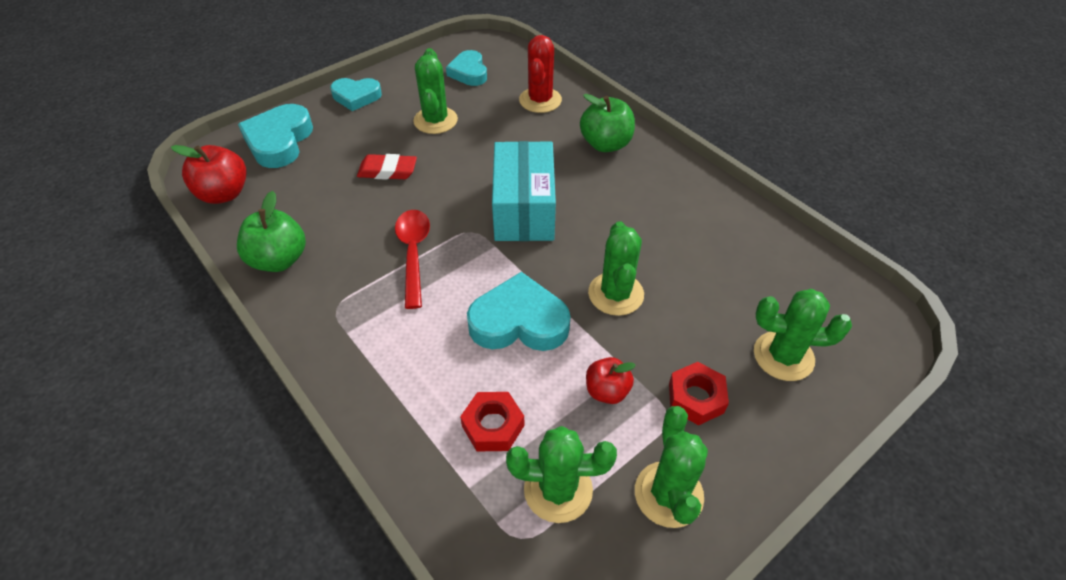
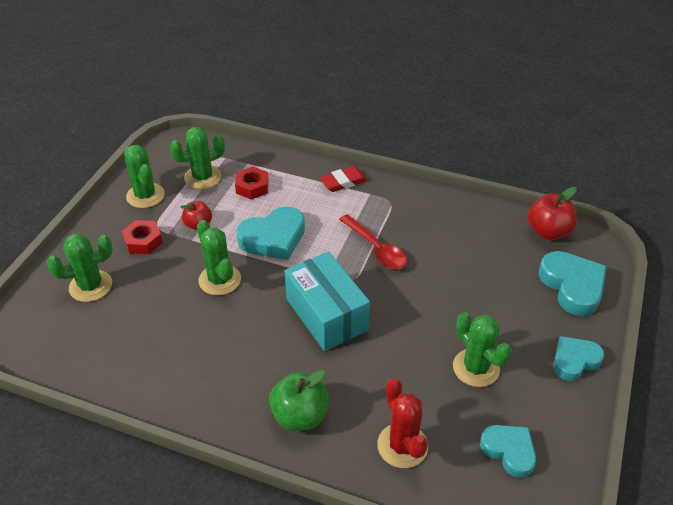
camera: 150 degrees right, 5 degrees down
(279, 260) = (455, 210): green apple -> none
(387, 171) = (460, 299): red eraser -> red eraser (343, 182)

